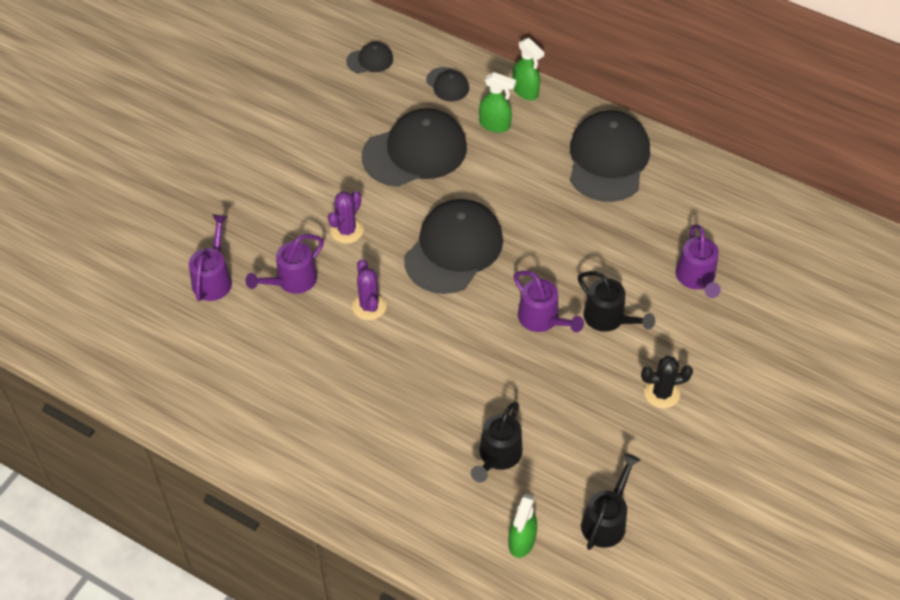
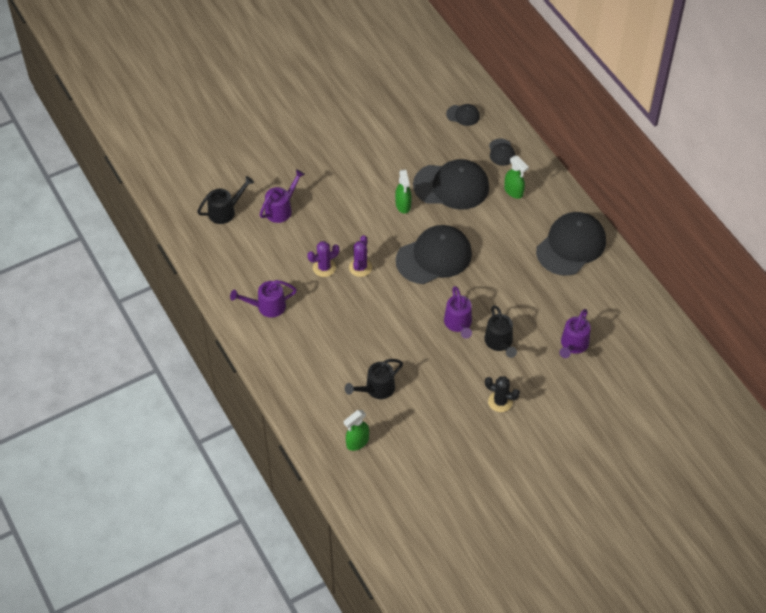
camera: 30 degrees right, 0 degrees up
(291, 281) = (325, 231): purple watering can -> purple watering can (266, 307)
(347, 230) = (377, 216): purple cactus -> purple cactus (324, 267)
(525, 91) = (549, 178): green spray bottle -> green spray bottle (403, 205)
(606, 520) = (414, 455): black watering can -> black watering can (225, 211)

